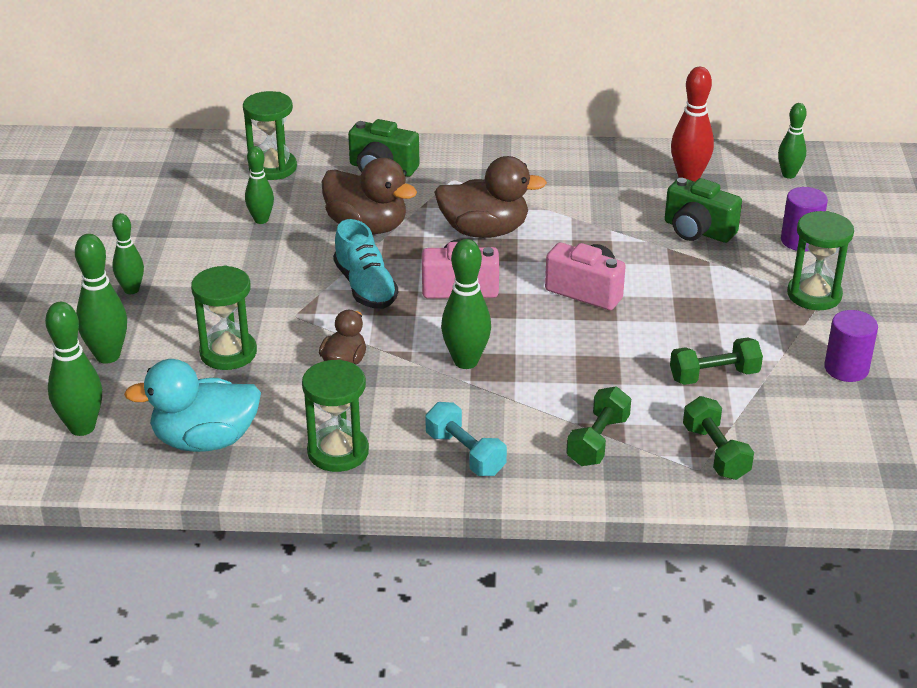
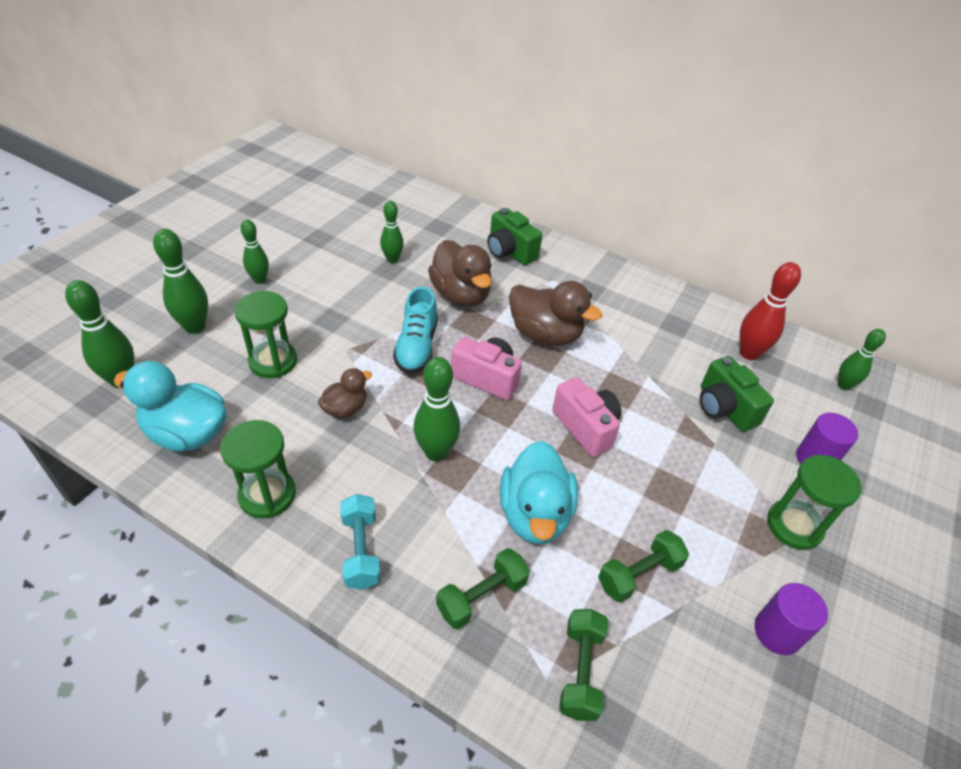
camera: 25 degrees right, 10 degrees up
(272, 168) = (435, 222): green hourglass -> none
(594, 370) = (534, 514): none -> turquoise duck
(714, 376) = (639, 574): green dumbbell -> green dumbbell turned 45 degrees counterclockwise

